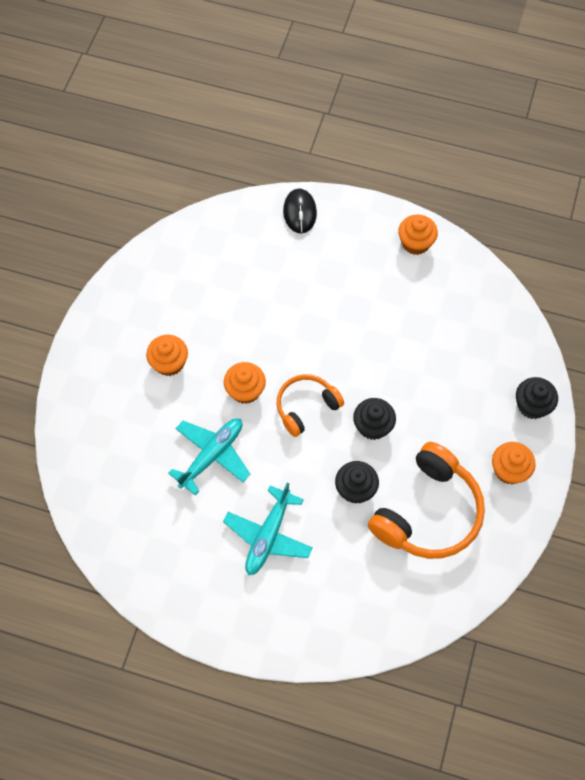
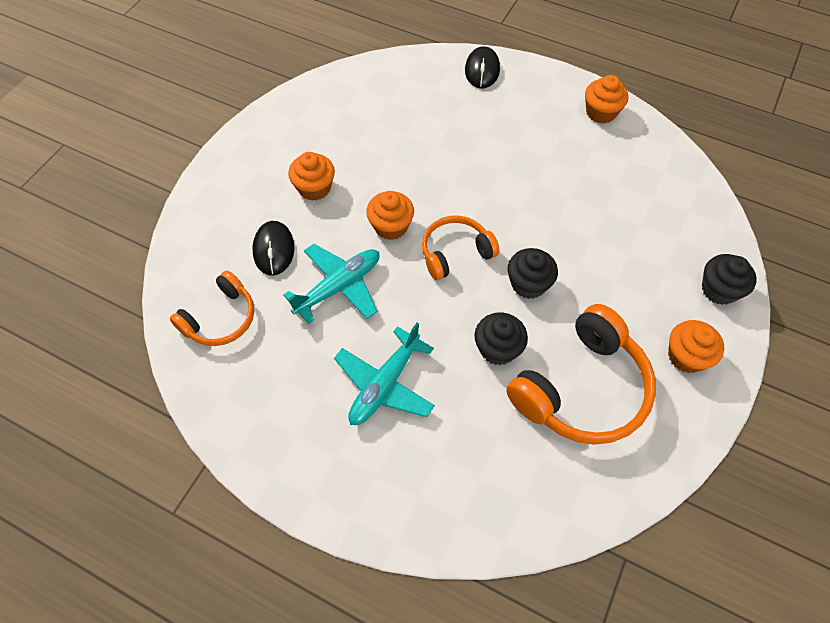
camera: 10 degrees right, 5 degrees down
(117, 501) = (220, 318): none -> orange headphones
(147, 430) = (274, 250): none -> black mouse

